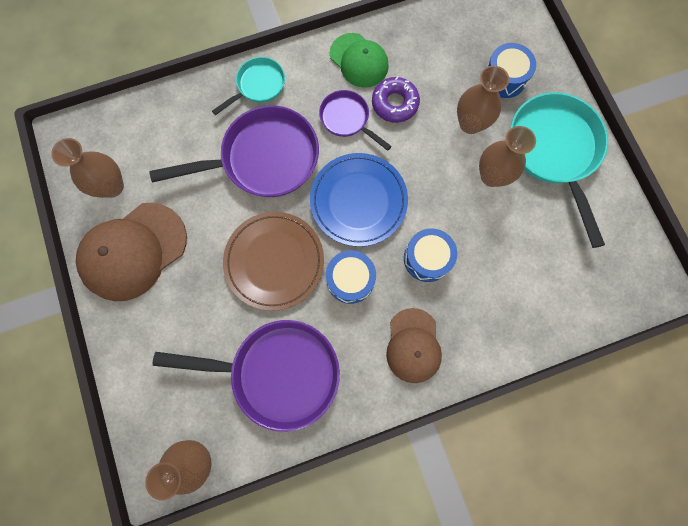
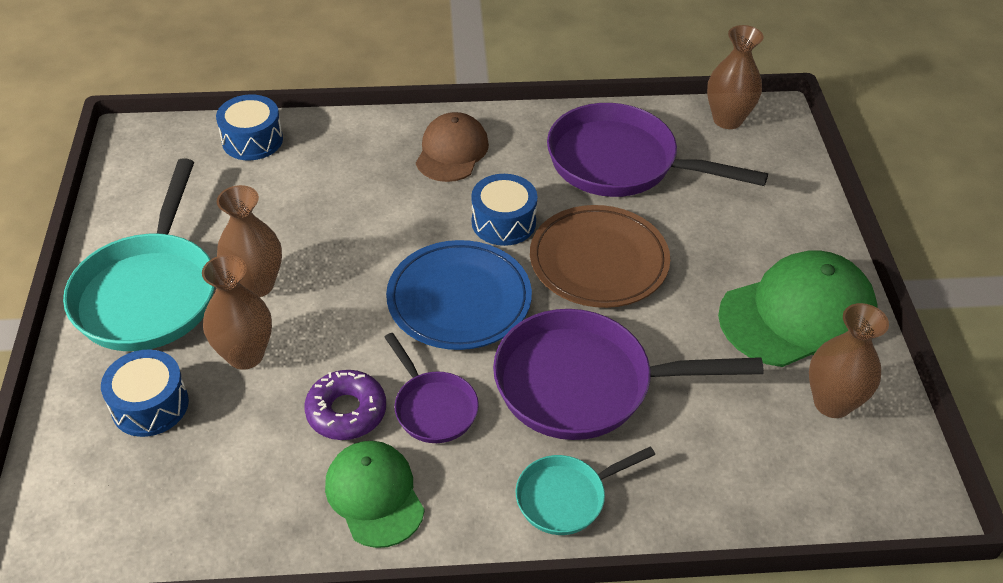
camera: 165 degrees left, 30 degrees down
(133, 251) = (797, 315): brown cap -> green cap
(427, 258) = (395, 221): blue drum -> blue drum (252, 140)

